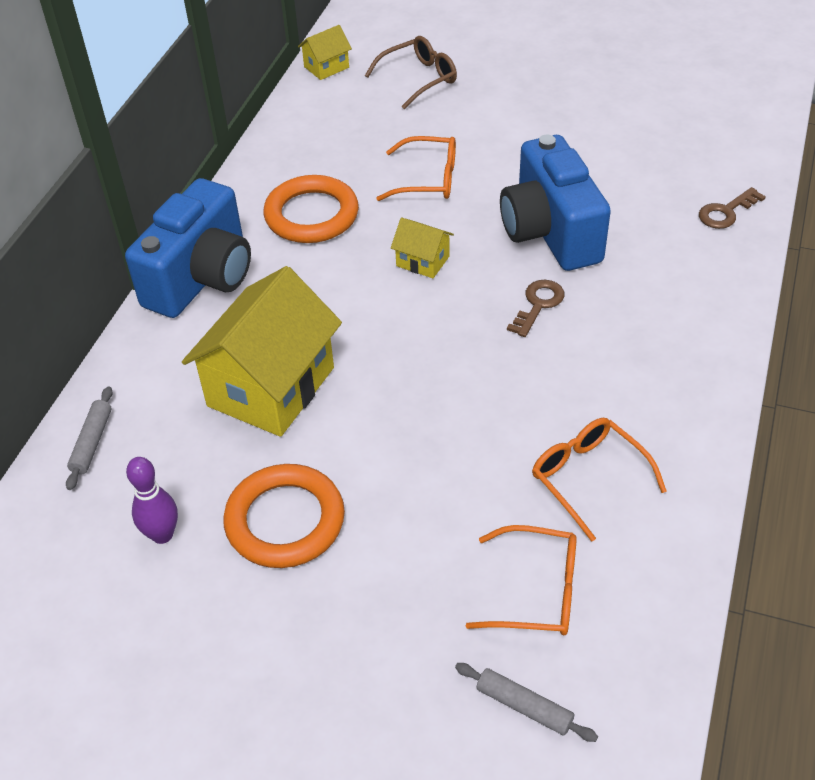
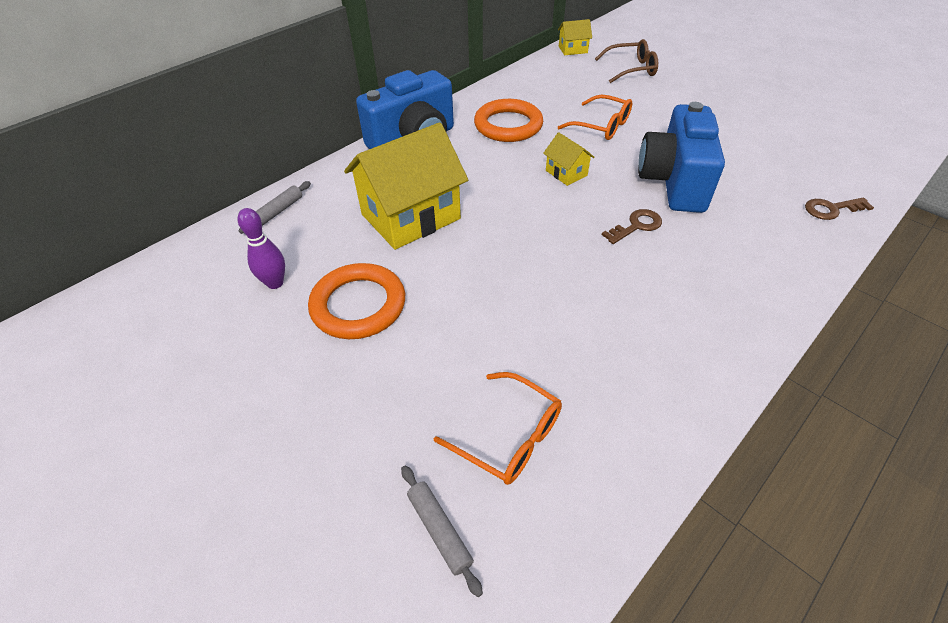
camera: 25 degrees right, 0 degrees up
(588, 478) = (605, 364): orange glasses -> none

